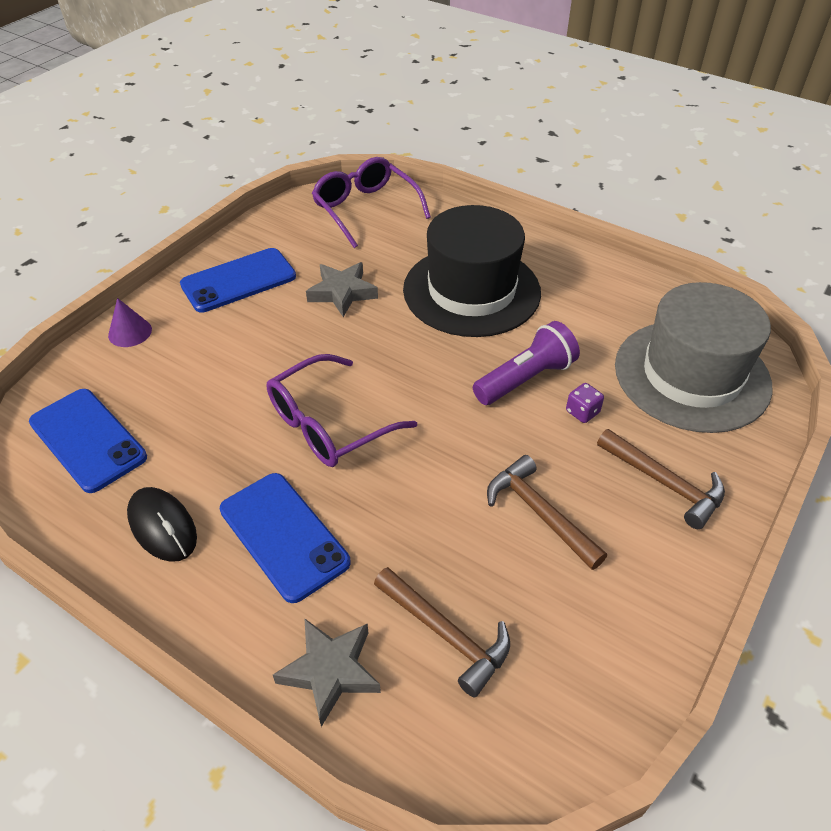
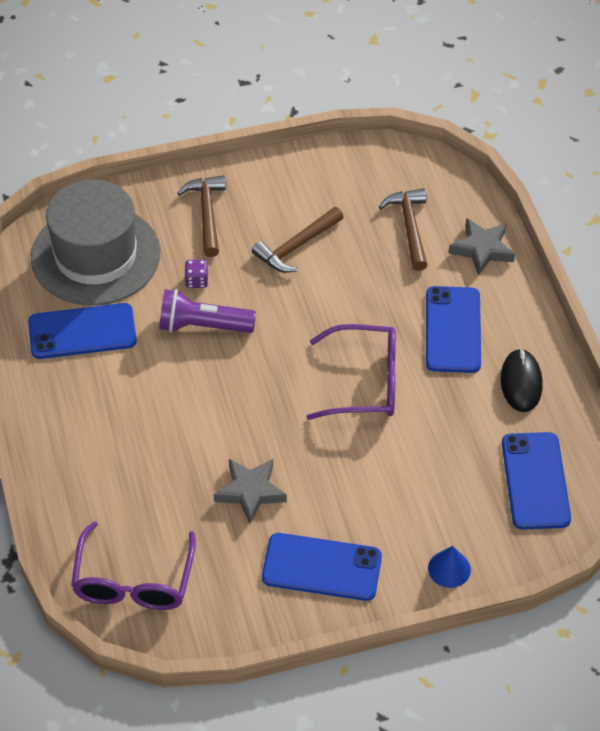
camera: 140 degrees left, 5 degrees up
(130, 332) = (449, 569): purple cone -> blue cone
(471, 291) = (151, 422): black hat -> none
(539, 512) = (296, 247): brown hammer -> brown hammer turned 45 degrees clockwise
(608, 314) = (82, 332): none -> blue phone

